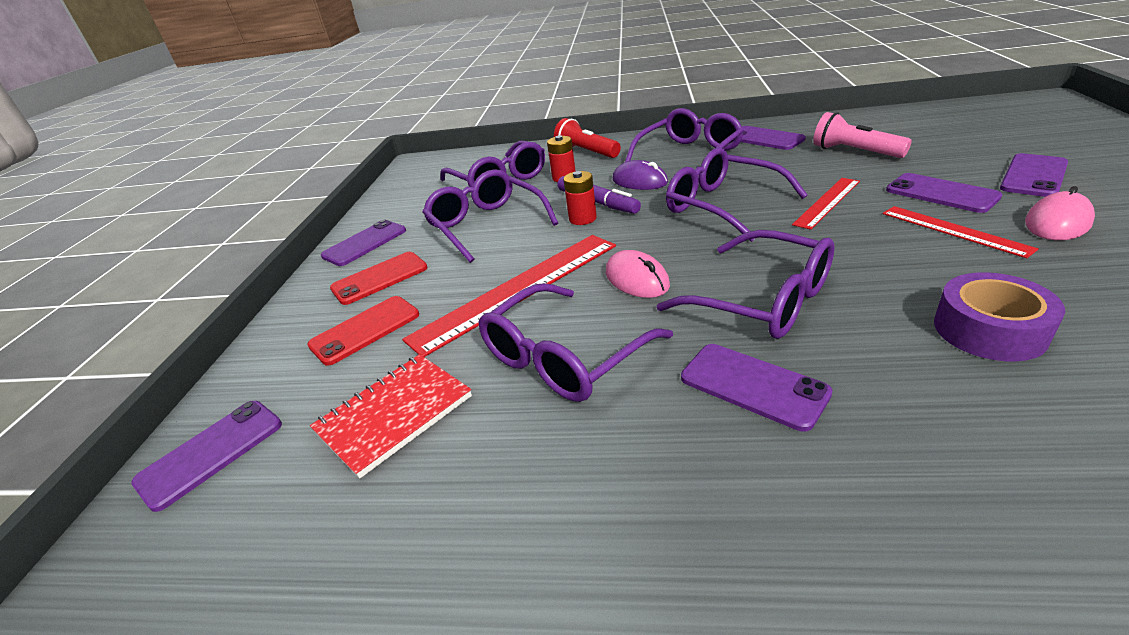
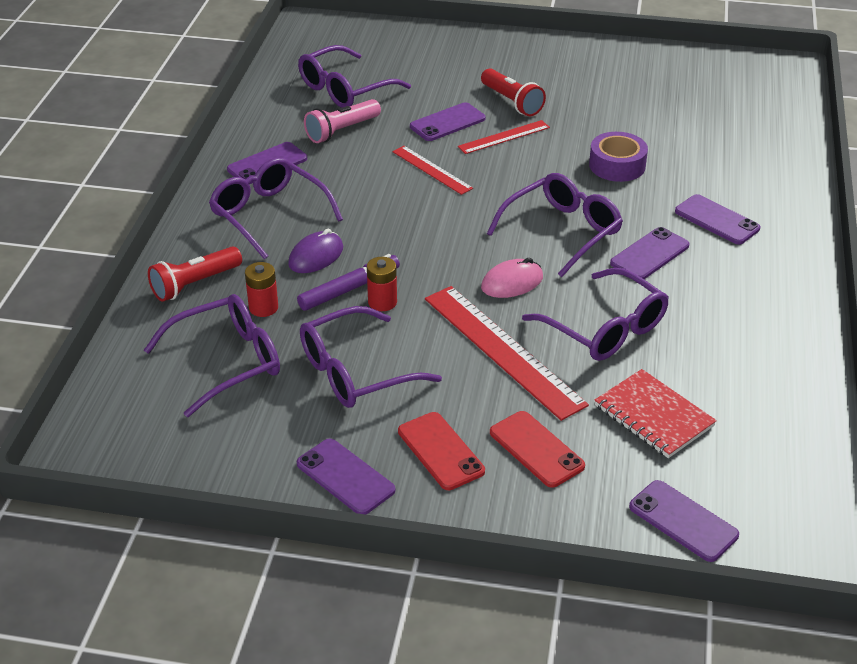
camera: 90 degrees left, 5 degrees up
(722, 205) = (406, 219): purple glasses -> purple glasses (345, 89)
(1033, 176) = (442, 83): purple phone -> purple phone (716, 220)
(1057, 222) = (512, 102): pink mouse -> red flashlight

